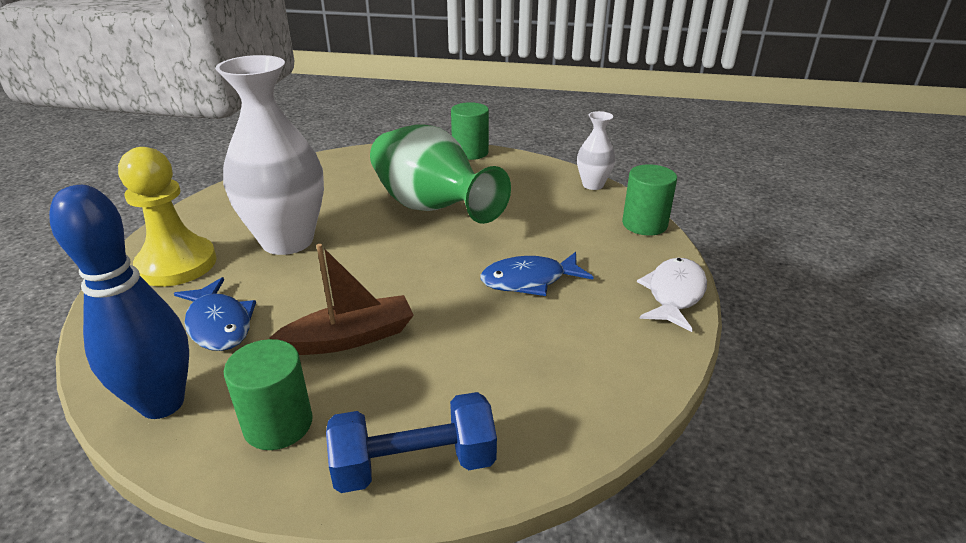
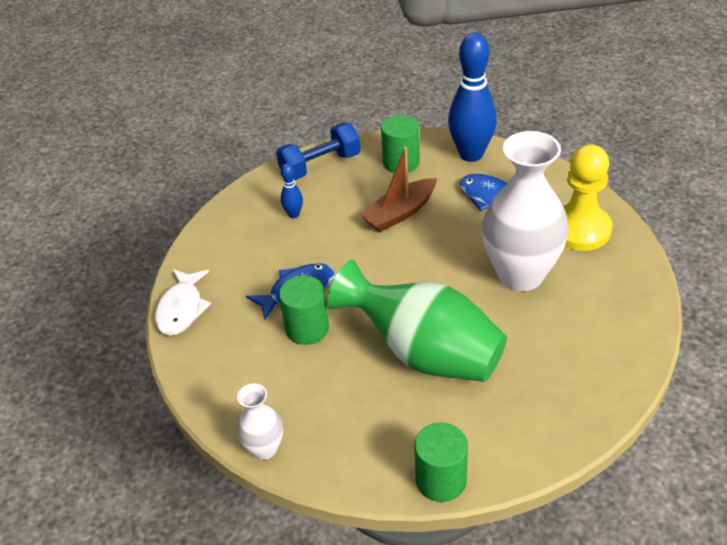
camera: 165 degrees right, 10 degrees up
(499, 378) = (294, 214): none -> blue bowling pin
(644, 224) = (204, 391): green cylinder -> green cylinder (307, 328)

